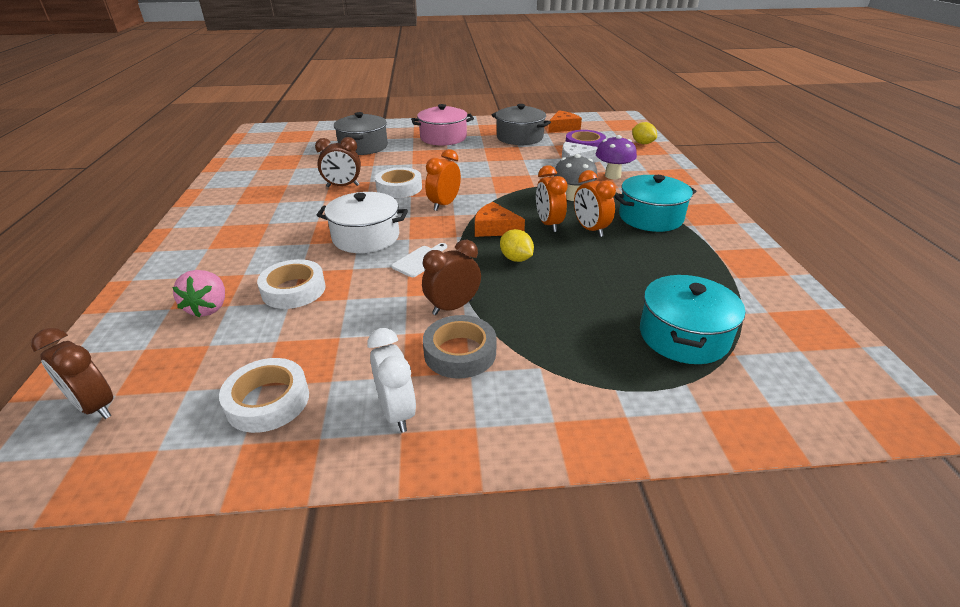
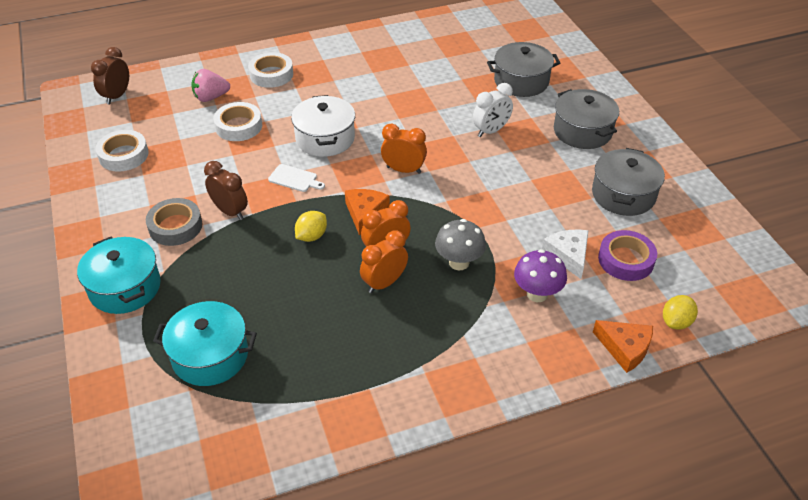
camera: 75 degrees right, 10 degrees up
(343, 186) = (418, 97): brown clock -> none
(397, 412) = (116, 210): white clock -> white clock (491, 131)
(399, 188) = (429, 132): white tape -> white tape (271, 74)
(443, 138) = (582, 131): pink pot -> grey pot
(563, 127) = (689, 231): orange cheese -> orange cheese (625, 348)
(650, 217) = (430, 332): turquoise pot -> turquoise pot (125, 287)

